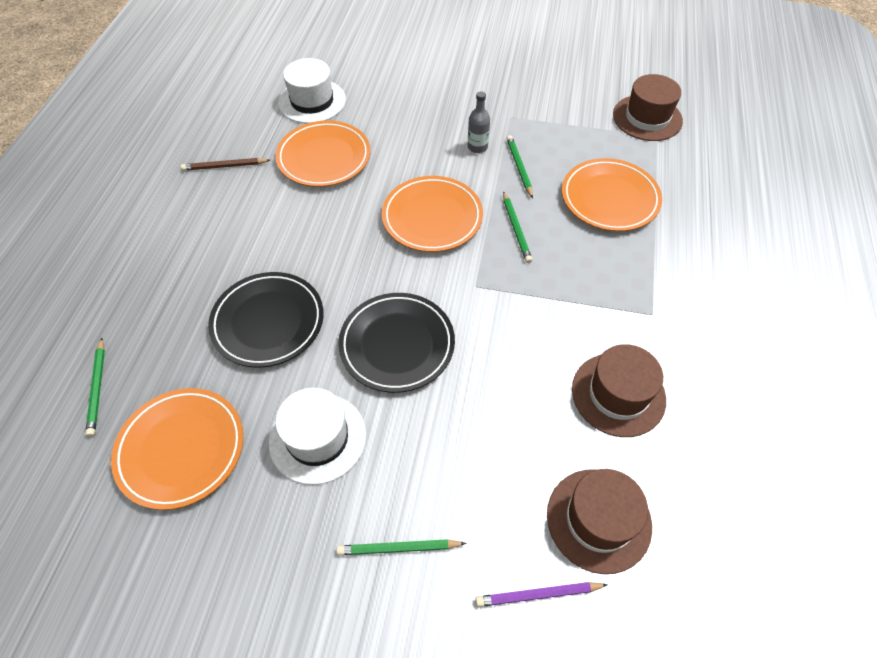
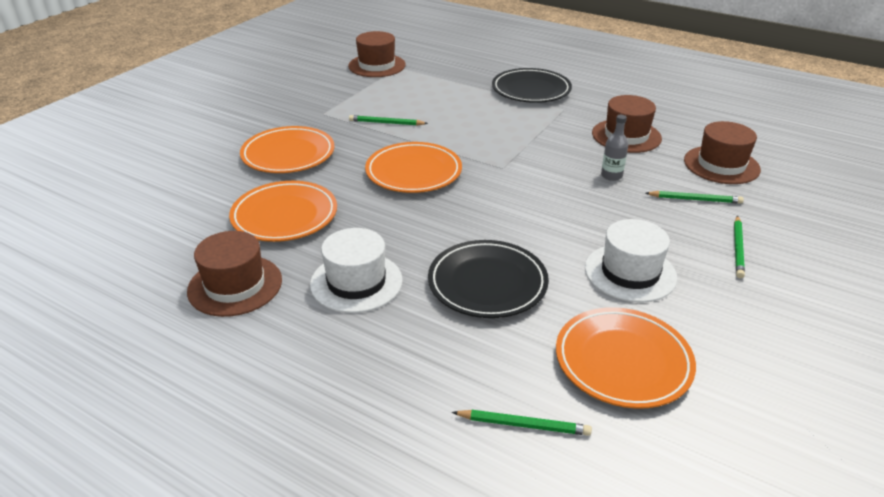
camera: 70 degrees left, 20 degrees down
(225, 166) = (235, 285): brown pencil -> brown hat
(312, 101) = (187, 209): white hat -> white hat (356, 282)
(397, 345) = (546, 215): black plate -> black plate (531, 90)
(477, 147) = (345, 135): grey bottle -> grey bottle (611, 176)
(516, 229) = (453, 138): green pencil -> green pencil (695, 199)
(538, 594) = (774, 198): purple pencil -> none
(609, 198) = (448, 97): orange plate -> orange plate (288, 154)

